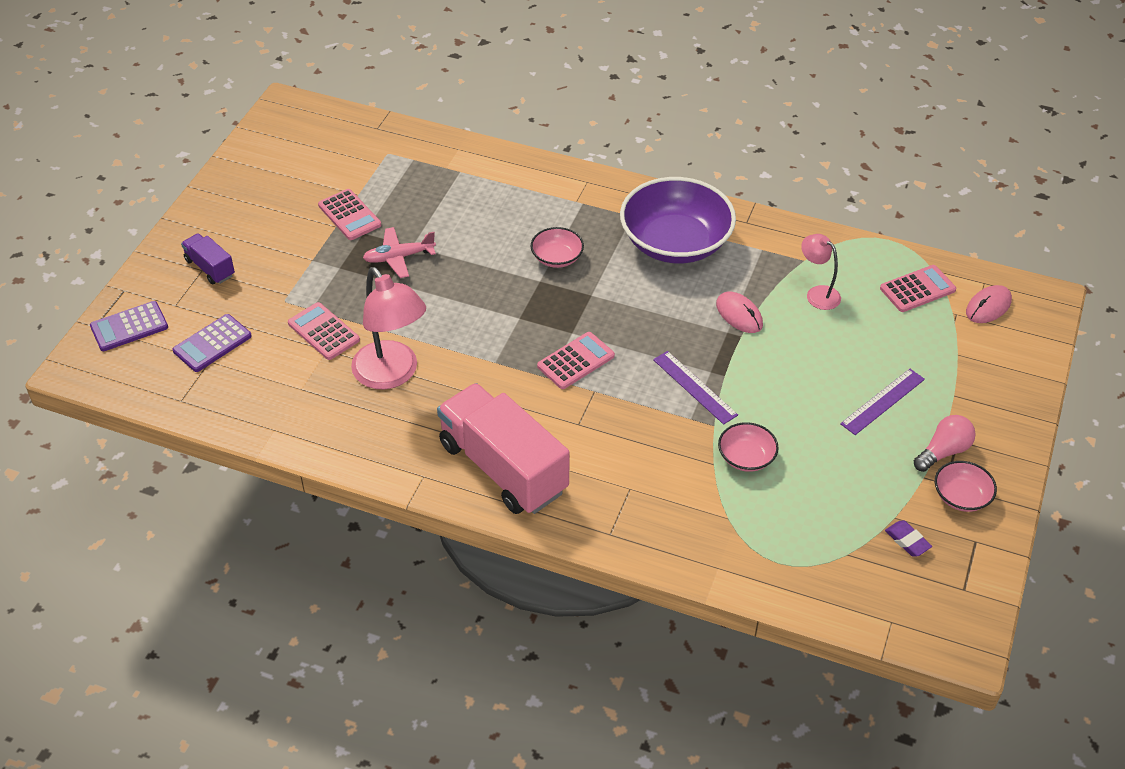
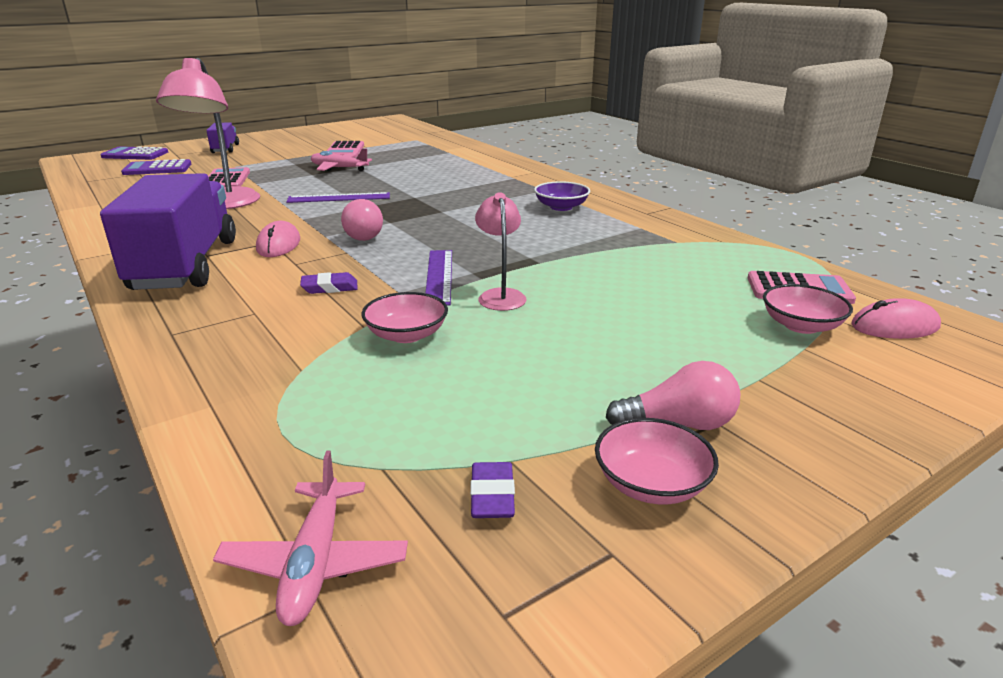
camera: 35 degrees right, 20 degrees down
(503, 468) = (185, 265): pink truck -> purple truck
(557, 257) = (448, 192): pink bowl -> pink bowl (801, 325)
(576, 361) = (363, 234): pink calculator -> pink light bulb
(641, 438) = (330, 287): none -> purple eraser
(675, 242) = (561, 207): purple bowl -> purple bowl, size x0.46
(739, 314) = (559, 252): pink mouse -> pink mouse (279, 244)
(817, 293) = (665, 262): pink lamp -> pink lamp (500, 295)
(878, 611) = (315, 562): none -> pink plane
(883, 401) = (643, 351): purple ruler -> purple ruler (339, 198)

